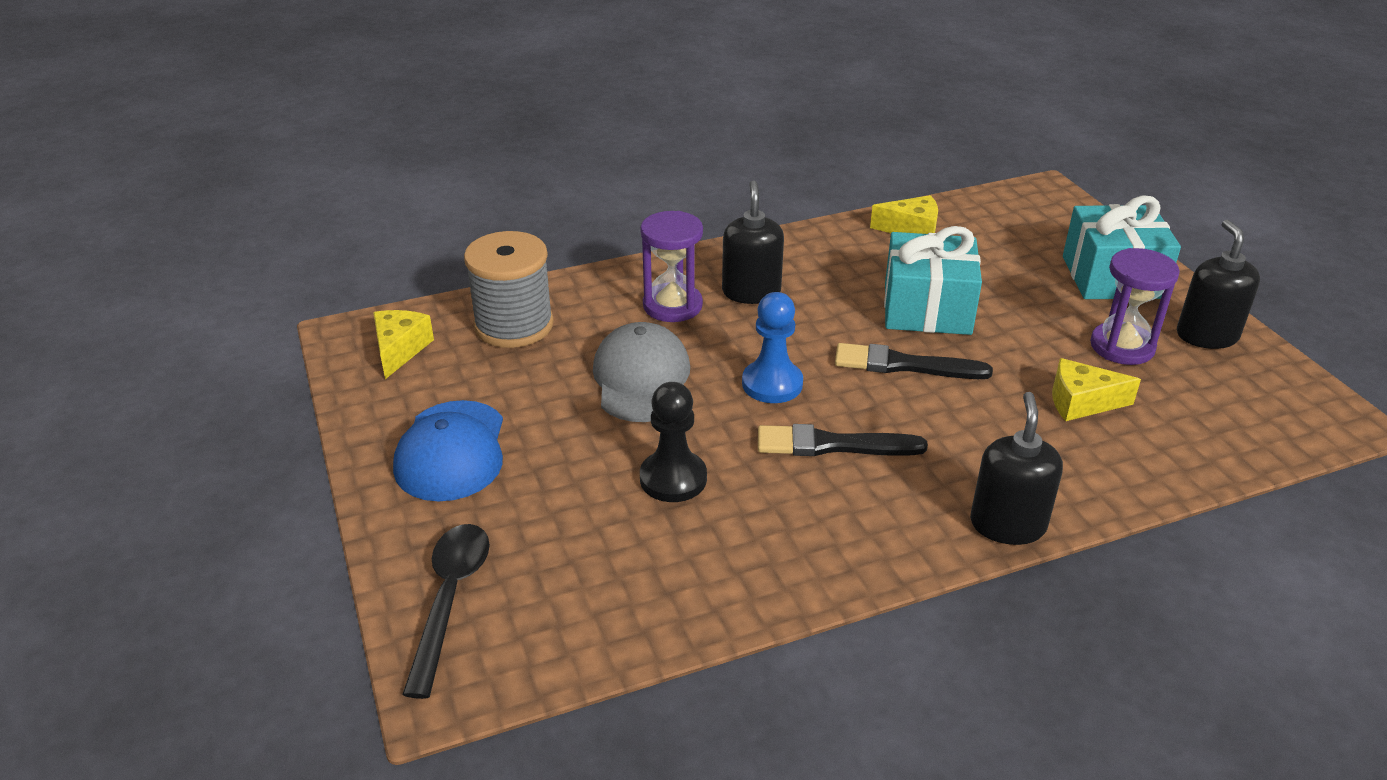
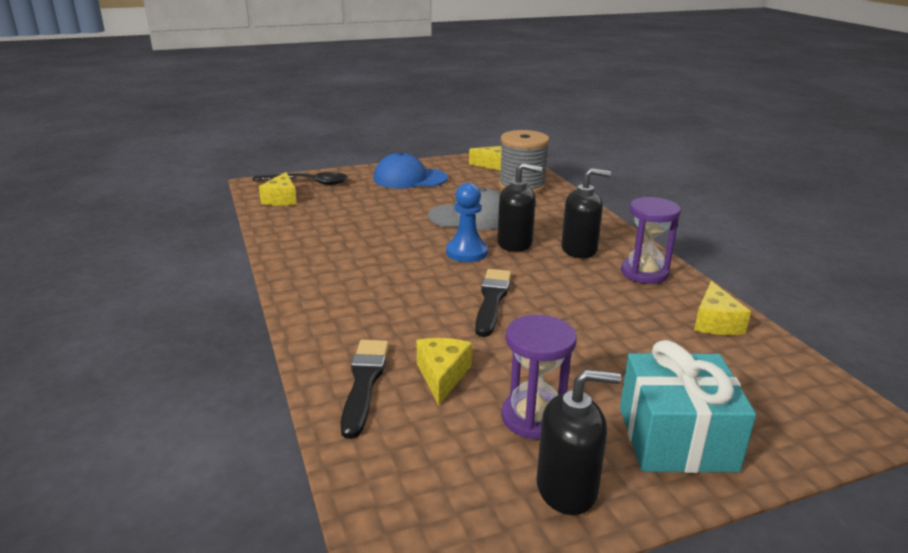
camera: 90 degrees right, 10 degrees down
(545, 628) = (281, 199): none -> yellow cheese
(672, 306) = (554, 225): purple hourglass -> purple hourglass (644, 273)
(673, 479) = (377, 224): black pawn -> none
(832, 445) = (400, 268): black brush -> black brush (364, 382)
(927, 308) = (576, 317): turquoise gift -> none
(1007, 524) = (304, 321): black soap dispenser -> black soap dispenser (515, 243)

